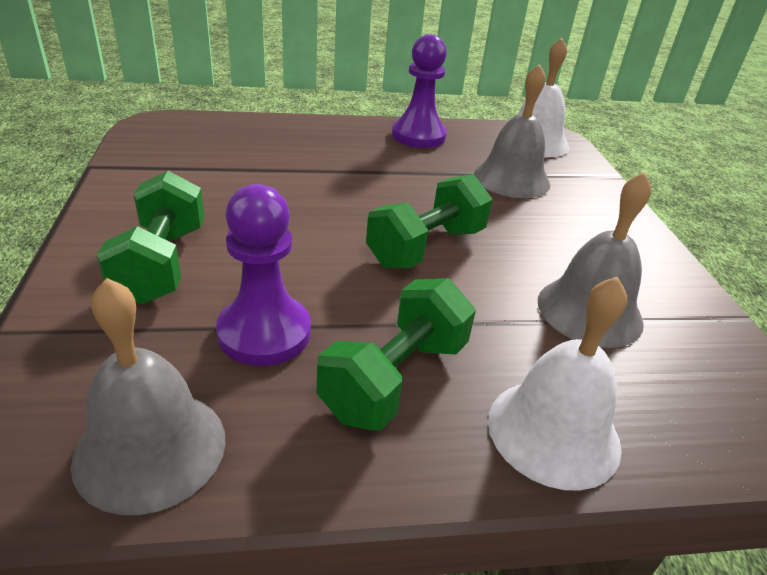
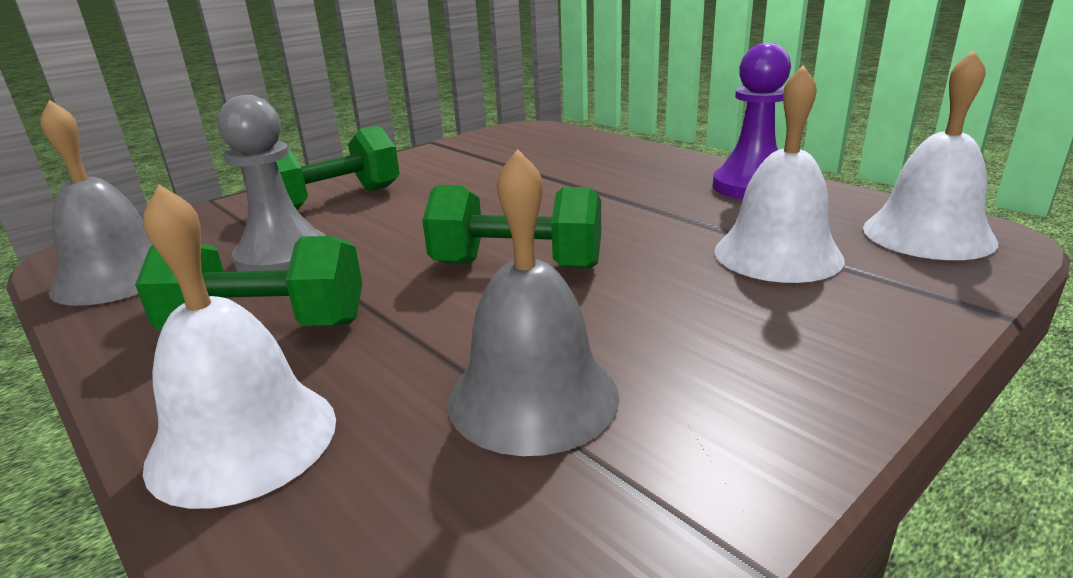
camera: 60 degrees right, 10 degrees down
(264, 332) = (283, 258): purple pawn -> grey pawn
(511, 179) = (777, 254): grey bell -> white bell

